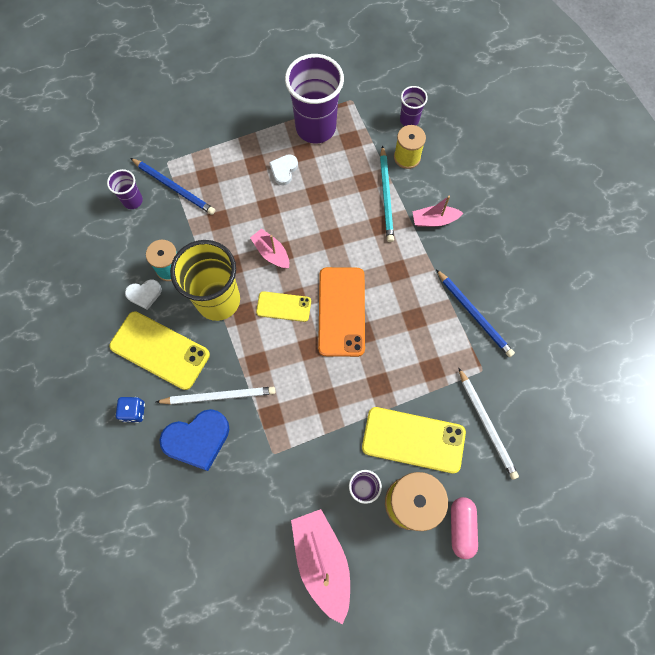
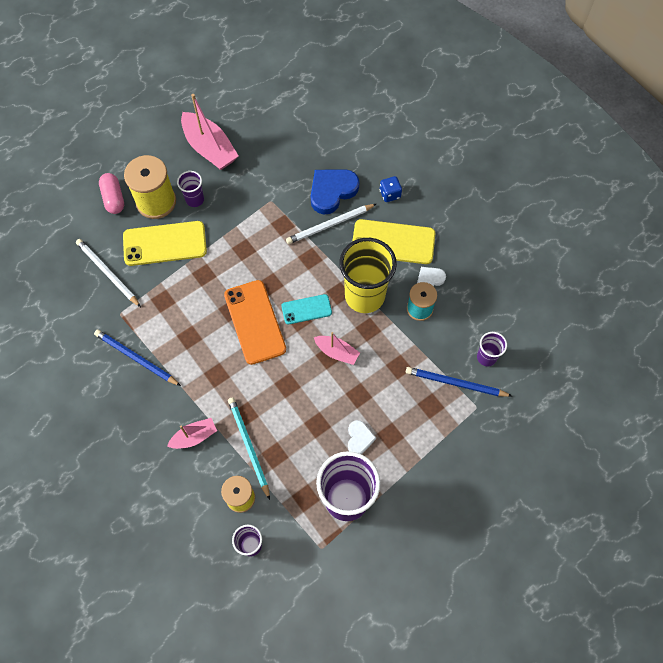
camera: 160 degrees right, 5 degrees down
(283, 306) = (306, 309): yellow phone -> turquoise phone

